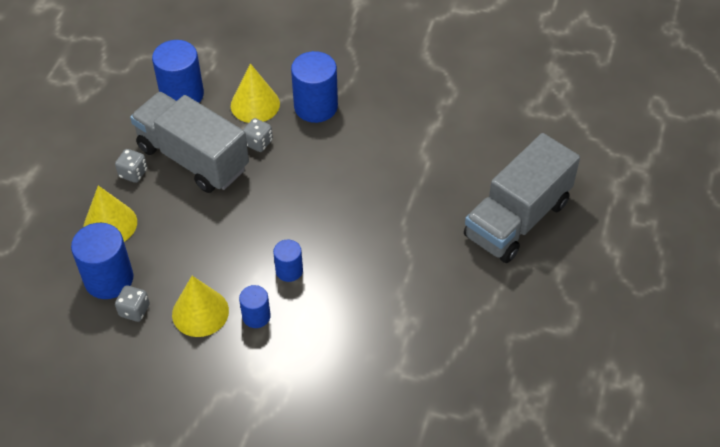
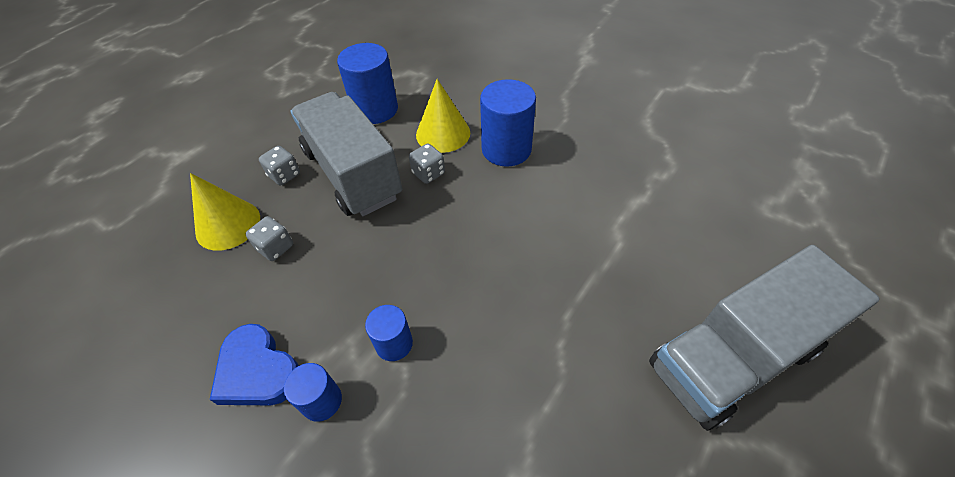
camera: 20 degrees right, 0 degrees up
(109, 279) = (184, 291): blue cylinder -> none
(134, 310) = (185, 342): grey dice -> grey dice (275, 247)
(200, 312) = (257, 371): yellow cone -> blue heart

